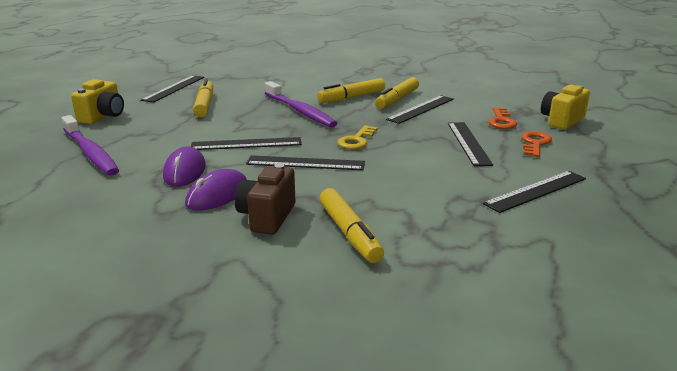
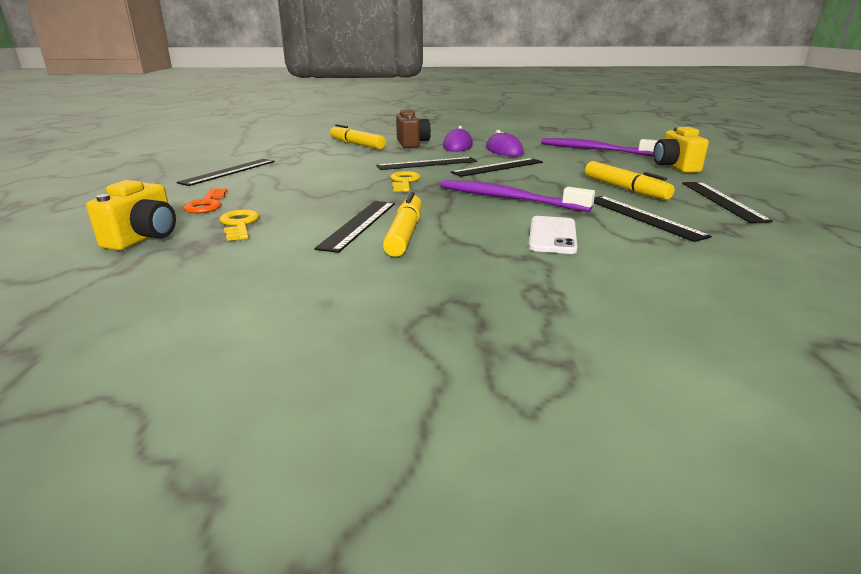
camera: 155 degrees right, 0 degrees up
(318, 87) = (552, 235): none -> white phone
(352, 97) = (475, 226): yellow marker -> none
(468, 143) = (286, 195): black ruler -> black ruler (643, 217)
(501, 121) = (239, 224): orange key -> yellow key

